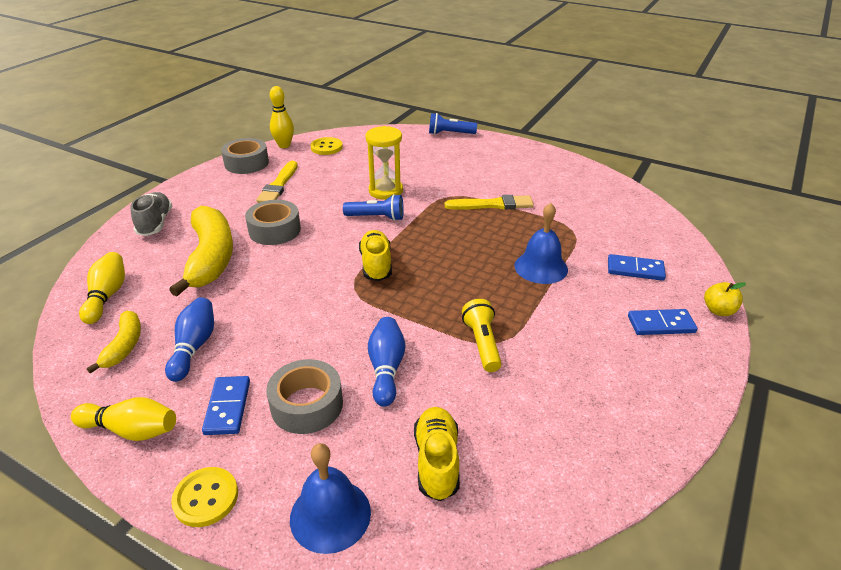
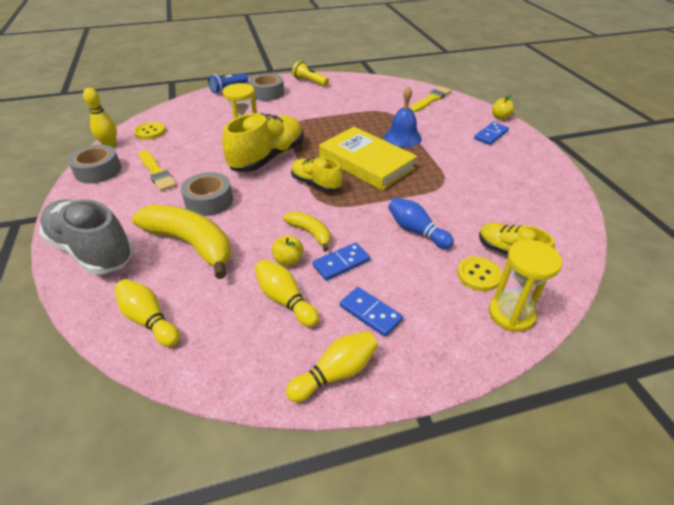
camera: 45 degrees left, 5 degrees up
(124, 346) = (231, 337): yellow banana -> yellow banana (310, 233)
(155, 223) = (92, 250): grey shoe -> grey shoe, size x1.71
(194, 347) = (285, 300): blue bowling pin -> yellow bowling pin
(206, 498) = (445, 363): yellow button -> yellow button (478, 275)
(247, 317) = (288, 260): none -> yellow apple
(307, 405) = (410, 277): grey tape -> grey tape (267, 93)
(330, 515) = (511, 314): blue bell -> yellow hourglass
(376, 217) = (268, 158): blue flashlight -> yellow shoe
(455, 272) = (366, 163): none -> yellow book
(482, 343) = (438, 189): yellow flashlight -> yellow flashlight (310, 81)
(492, 205) = (325, 118): yellow brush -> yellow brush (430, 100)
(635, 269) = (443, 116): blue domino -> blue domino (341, 263)

